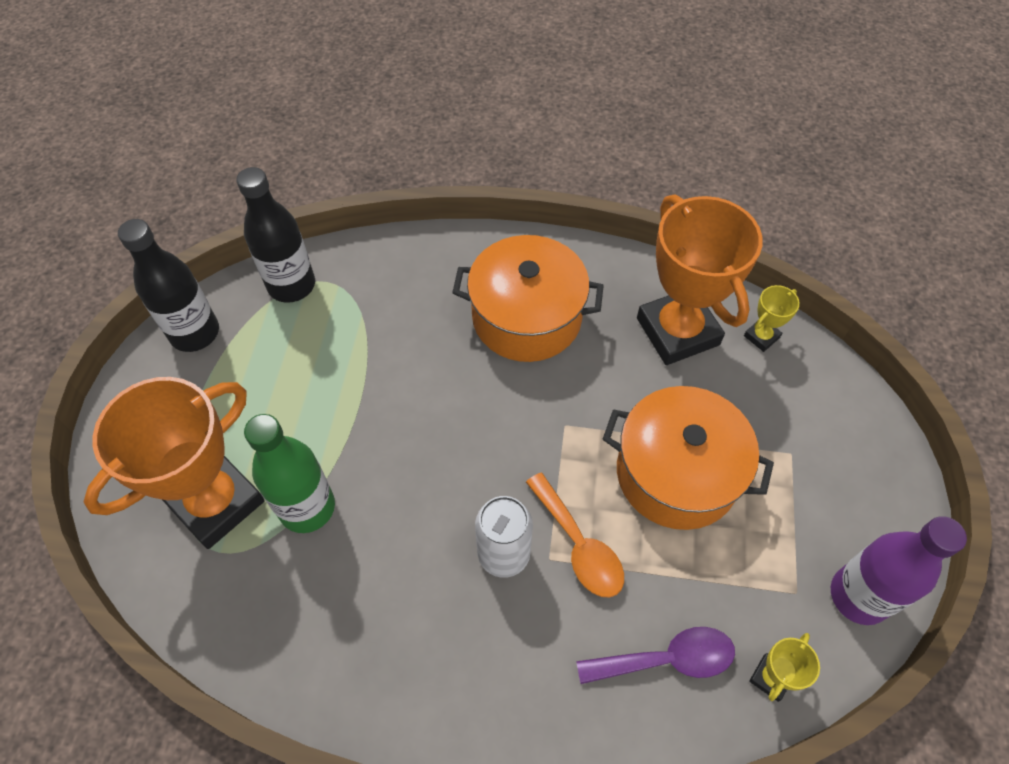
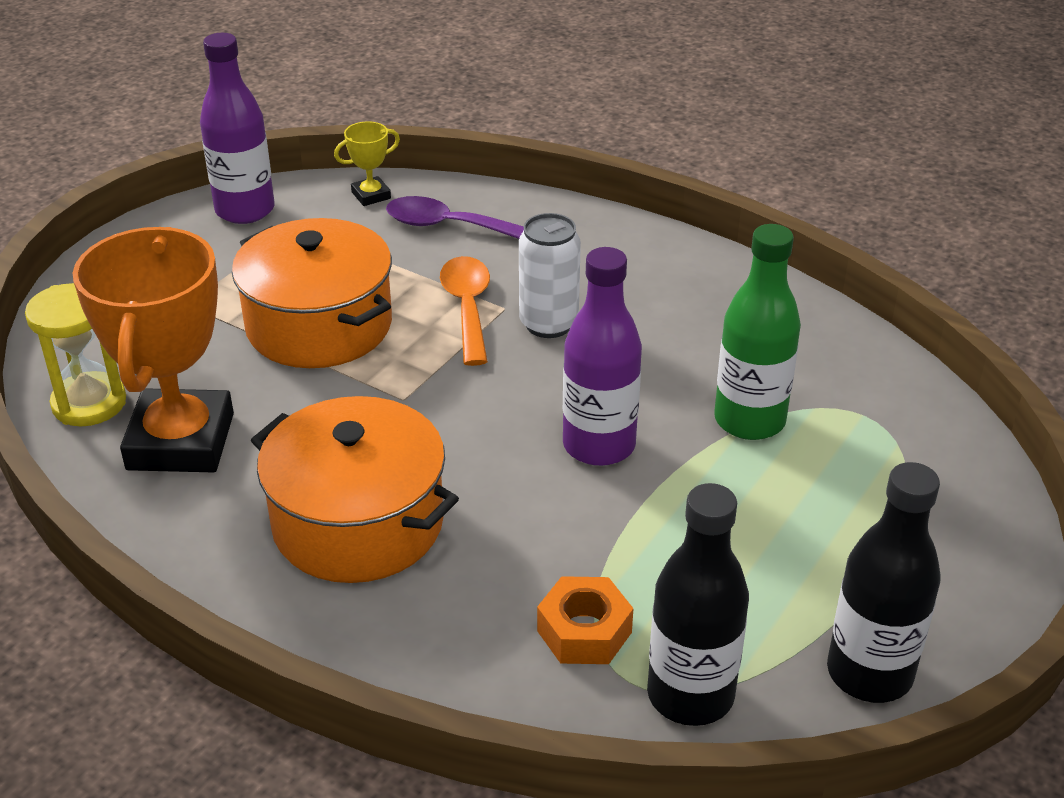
camera: 155 degrees left, 20 degrees down
(216, 502) = (861, 458): orange trophy -> none
(361, 299) = (584, 631): none -> orange nut
(408, 438) = (599, 445): none -> purple bottle
(761, 336) = (89, 403): yellow trophy -> yellow hourglass

